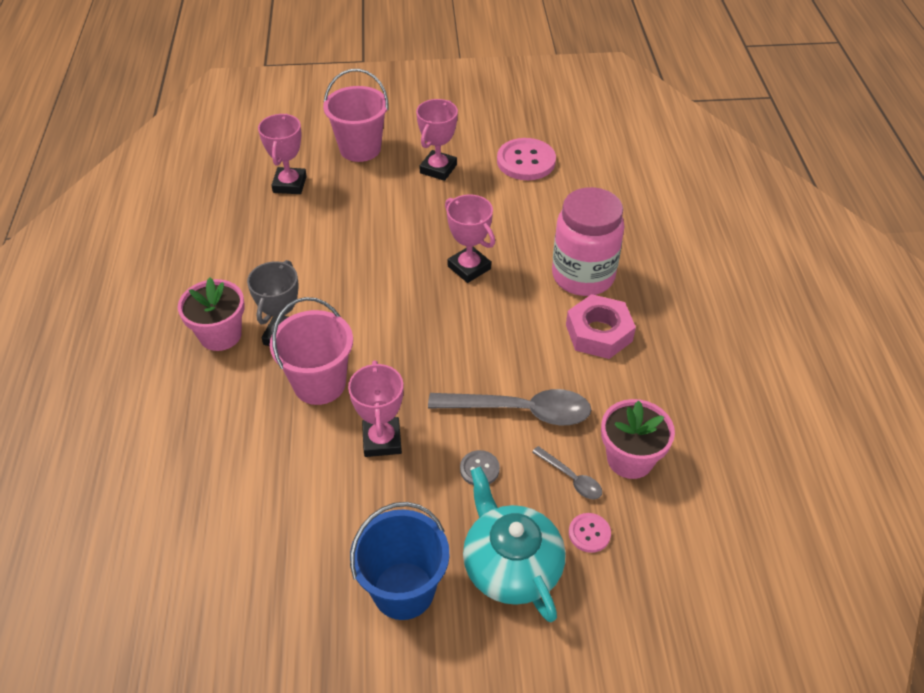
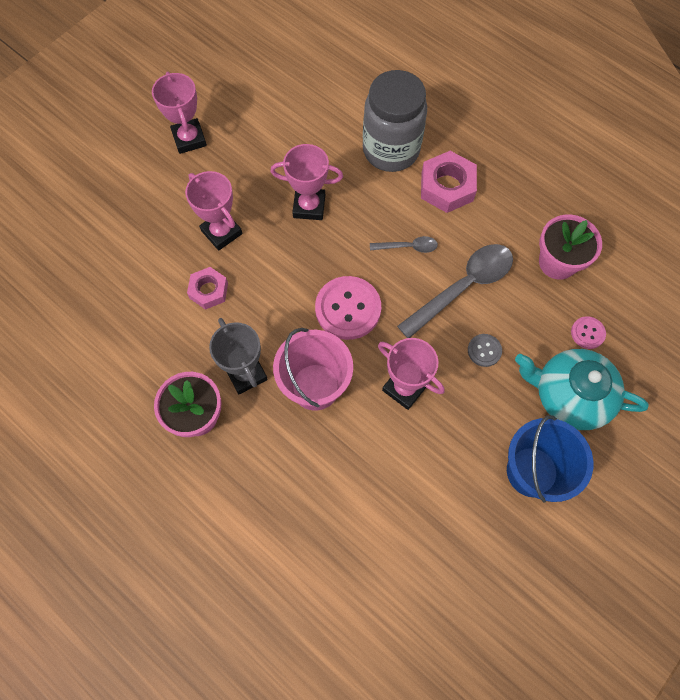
camera: 45 degrees left, 20 degrees up
(289, 184) = (87, 245): pink trophy -> pink trophy (221, 232)
(329, 267) = (209, 290): none -> pink nut
(360, 148) = (104, 167): pink bucket -> none
(526, 161) = (247, 82): pink button -> pink button (348, 309)
(571, 478) = (541, 306): grey spoon -> grey spoon (408, 247)
(583, 276) = (391, 150): pink jar -> grey jar

